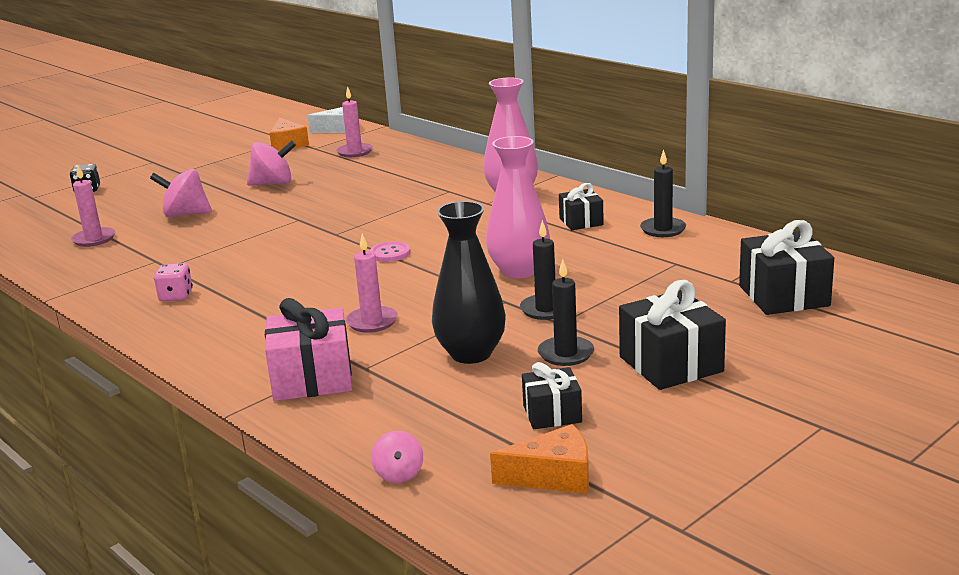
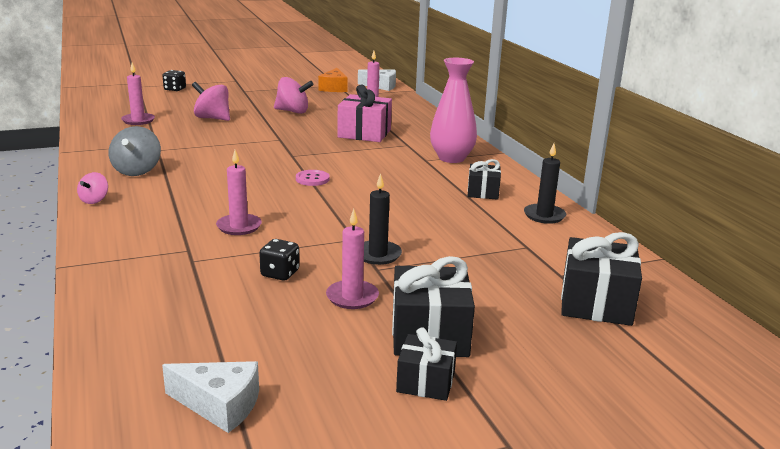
camera: 20 degrees right, 0 degrees up
(176, 296) = (137, 171): pink dice -> grey spinning top
(312, 378) = (146, 257): pink gift -> pink gift (364, 133)
(399, 474) = (108, 358): pink spinning top -> pink spinning top (94, 200)
(471, 353) = (280, 273): black vase -> black dice
(519, 271) = (392, 218): pink vase -> none
(552, 414) = (283, 346): black gift -> black gift (425, 382)
(553, 476) = (220, 405): orange cheese -> white cheese
(566, 354) = (352, 297): black candle -> pink candle

